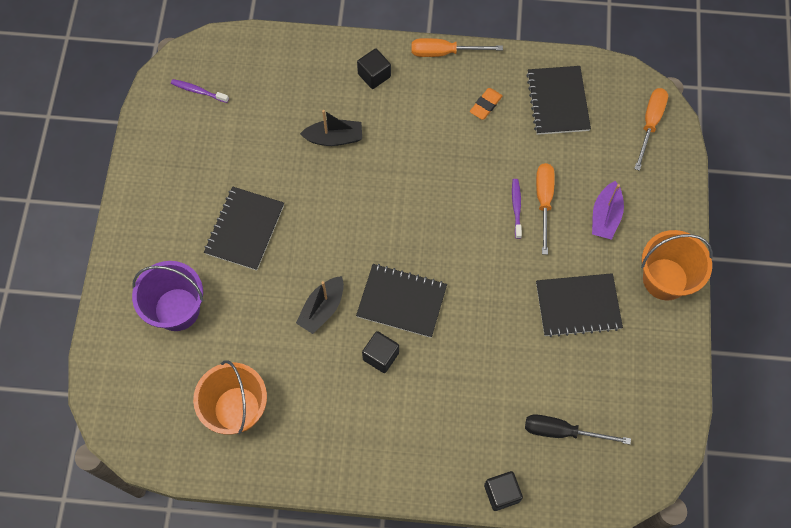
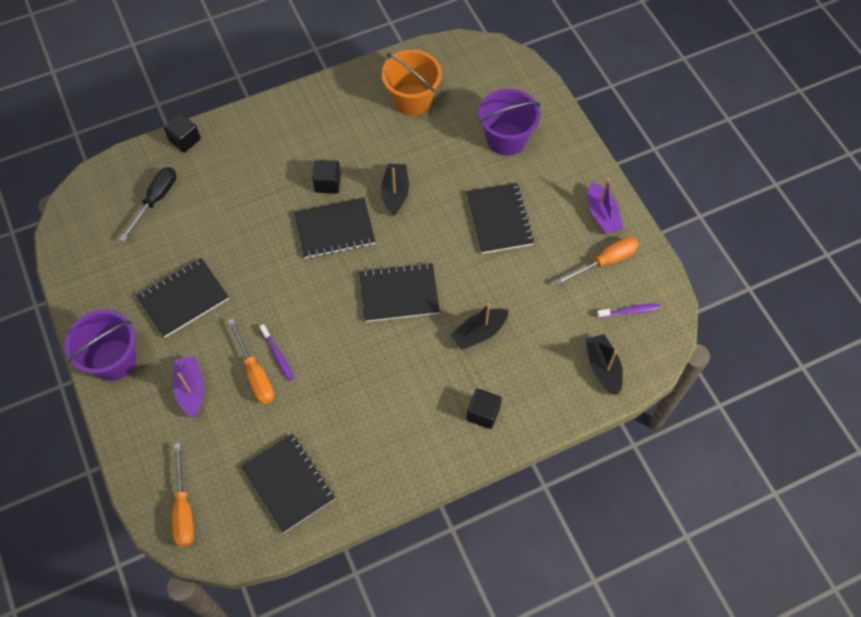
camera: 150 degrees right, 5 degrees down
(151, 184) = (602, 215): none -> purple boat
(255, 60) = (603, 367): none -> black boat
(380, 207) = (399, 294): none -> black notebook
(444, 52) = (430, 476): orange screwdriver -> orange screwdriver (605, 262)
(485, 105) = (358, 440): orange eraser -> none
(562, 431) = (155, 200): black screwdriver -> black screwdriver turned 45 degrees counterclockwise
(665, 279) = (113, 360): orange bucket -> purple bucket

